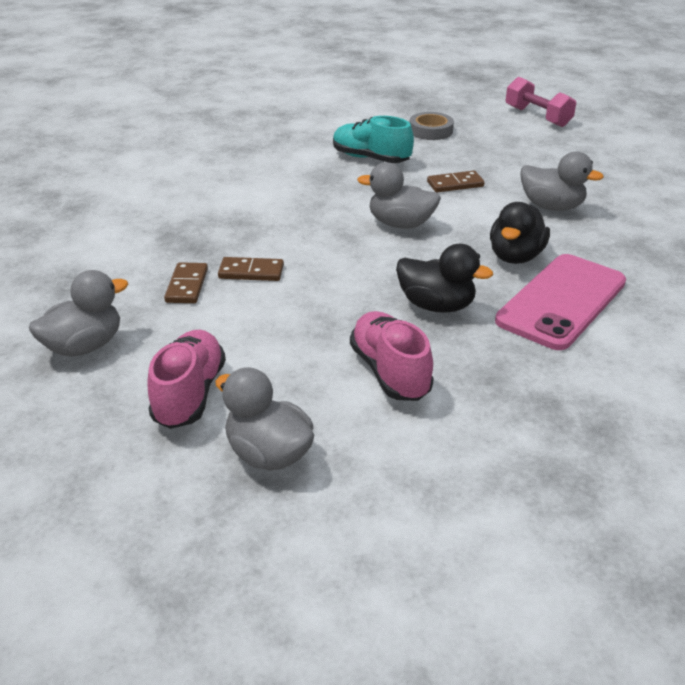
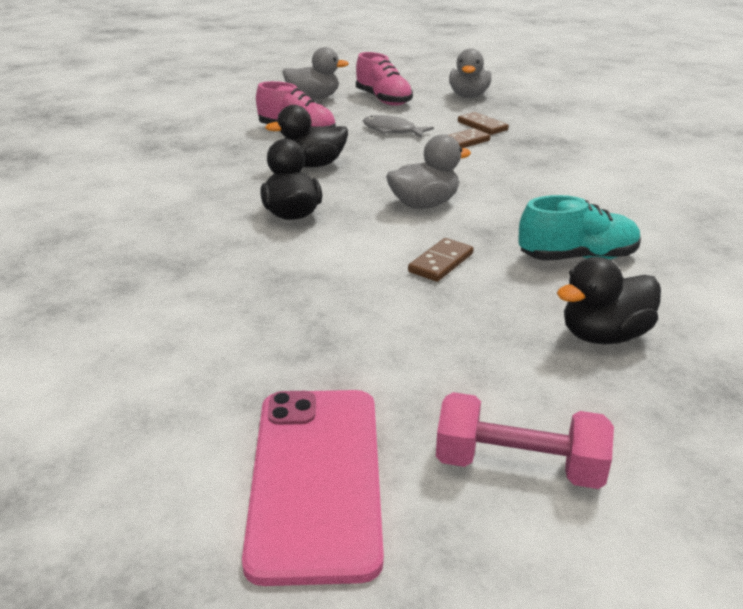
camera: 140 degrees right, 5 degrees down
(283, 322) = (392, 130): none -> grey fish
(430, 131) = (603, 336): grey tape -> black duck
(551, 206) = (307, 277): grey duck -> none
(562, 301) = (221, 196): pink phone -> pink phone (316, 478)

